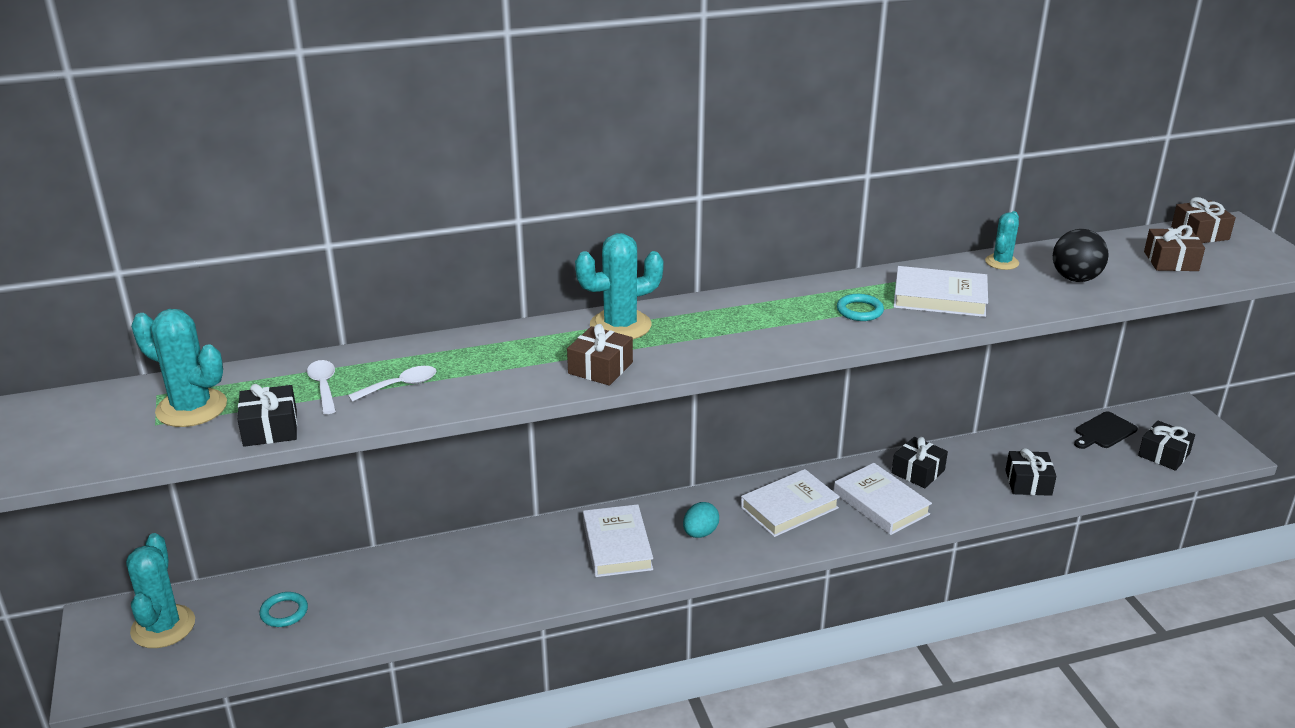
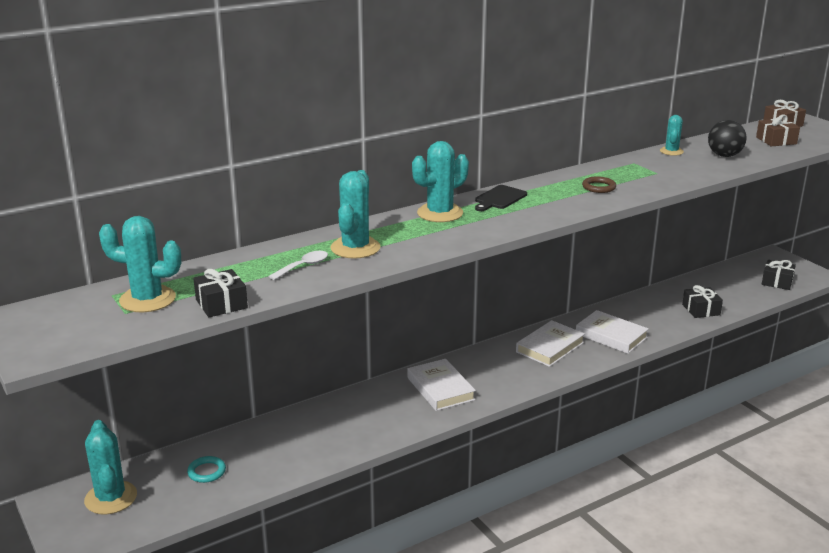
camera: 15 degrees left, 5 degrees down
(324, 386) = (244, 274): white spoon -> none
(480, 366) = (355, 248): none -> turquoise cactus
(600, 368) = (444, 239): brown gift -> none
(700, 533) = (496, 372): turquoise egg -> none
(859, 311) = (599, 187): turquoise ring -> brown ring
(918, 472) = (625, 313): black gift -> none
(939, 297) = (646, 174): white book -> none
(1104, 432) = (732, 273): black cutting board -> black cutting board (499, 198)

